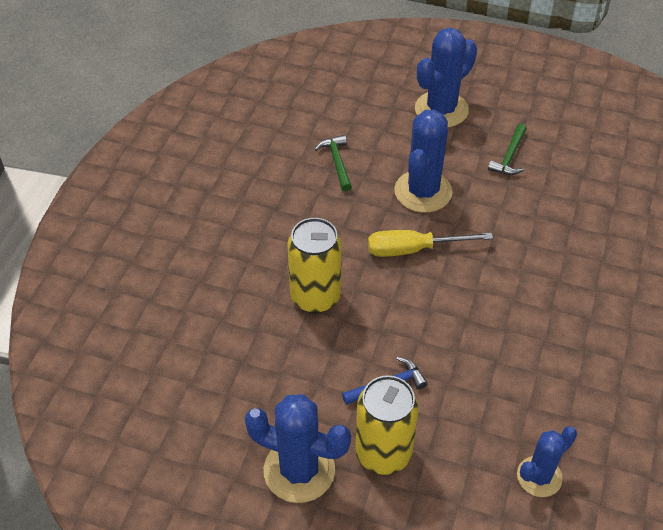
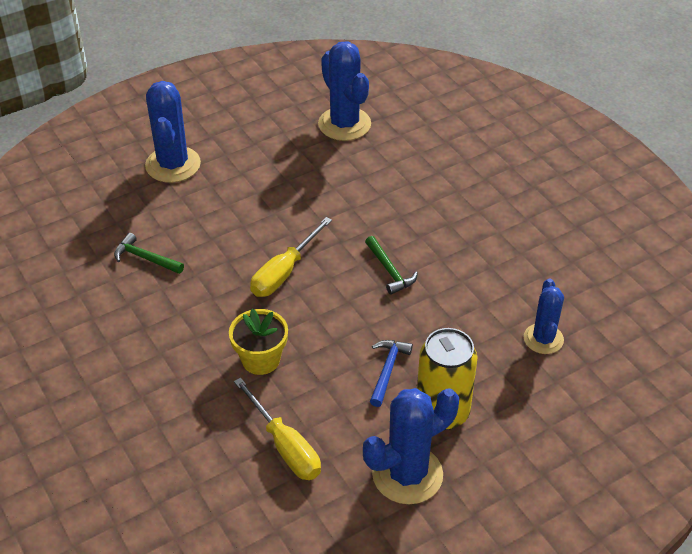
camera: 50 degrees left, 5 degrees down
(251, 370) = (285, 446): none -> yellow screwdriver
(315, 297) = (261, 359): yellow can -> yellow flower pot
(423, 191) = (237, 229): blue cactus -> blue cactus (344, 124)
(509, 156) = (264, 161): green hammer -> green hammer (389, 271)

